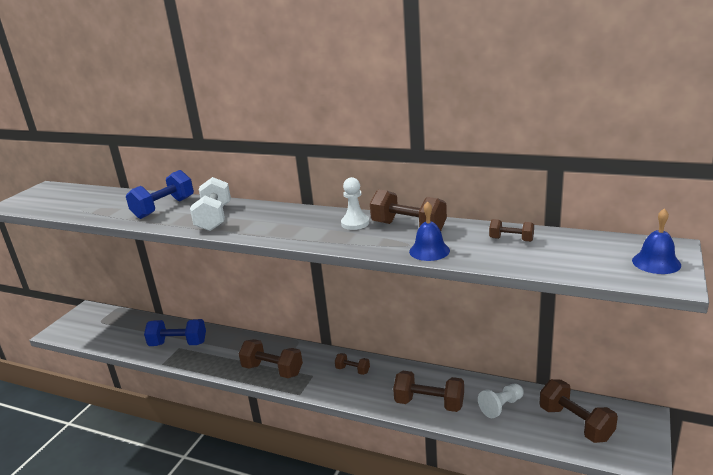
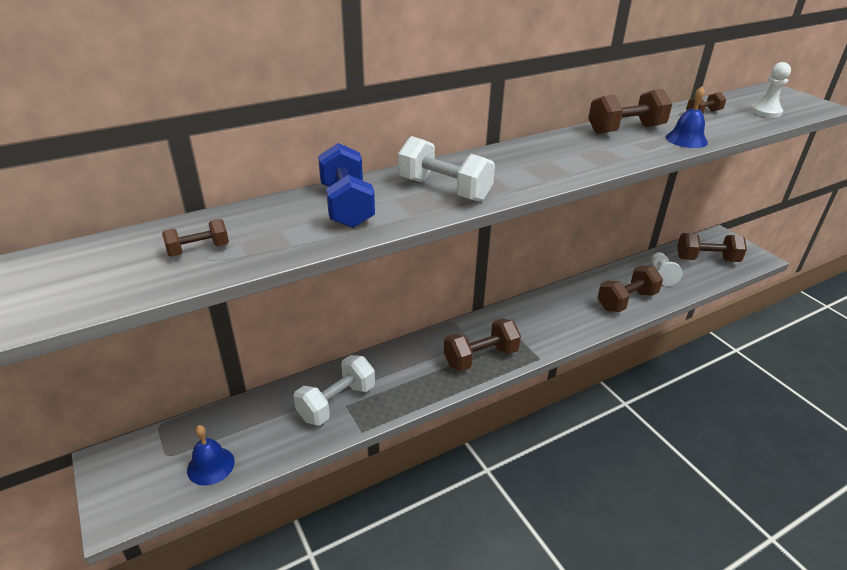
camera: 55 degrees left, 10 degrees up
(178, 343) = (337, 402): blue dumbbell -> white dumbbell
(353, 370) = (538, 314): brown dumbbell -> brown dumbbell (198, 250)
(355, 223) = (582, 142): white pawn -> white pawn (766, 112)
(656, 262) = (792, 99): blue bell -> blue bell (211, 465)

